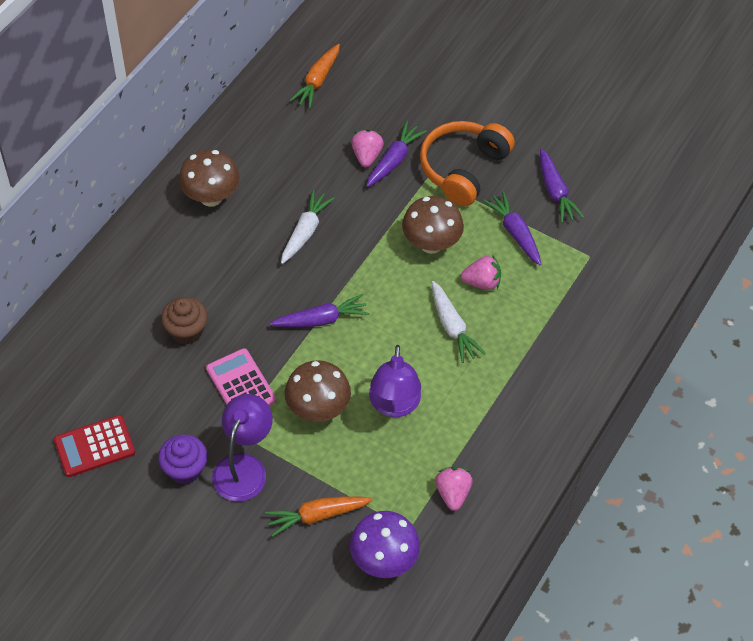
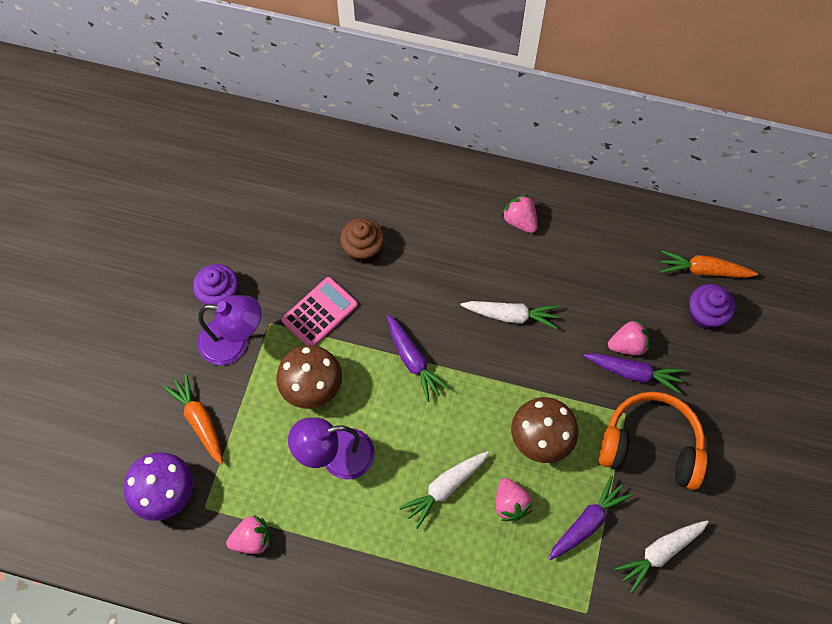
camera: 75 degrees right, 10 degrees up
(94, 446) = (224, 217): red calculator -> none
(211, 197) = (520, 221): brown mushroom -> pink strawberry
(359, 94) = (705, 315): none -> purple cupcake
(555, 191) = (660, 553): purple carrot -> white carrot

